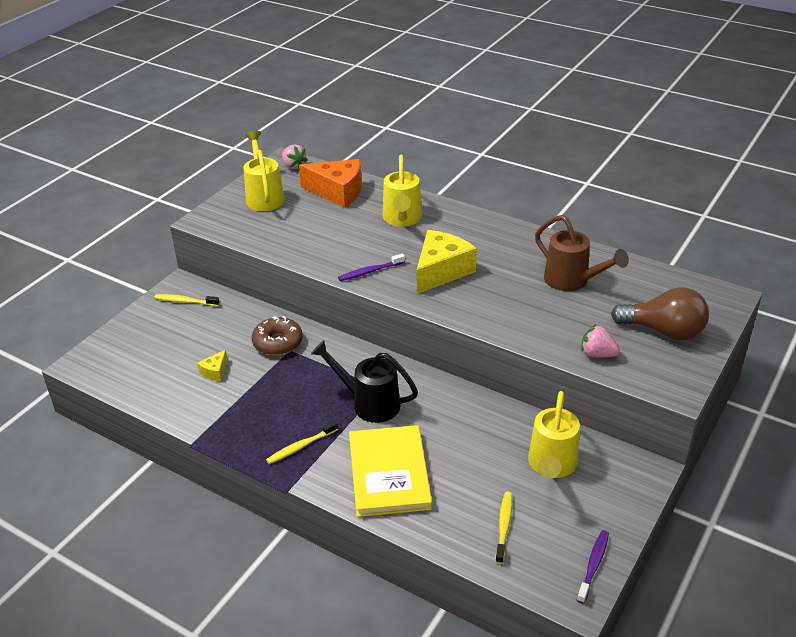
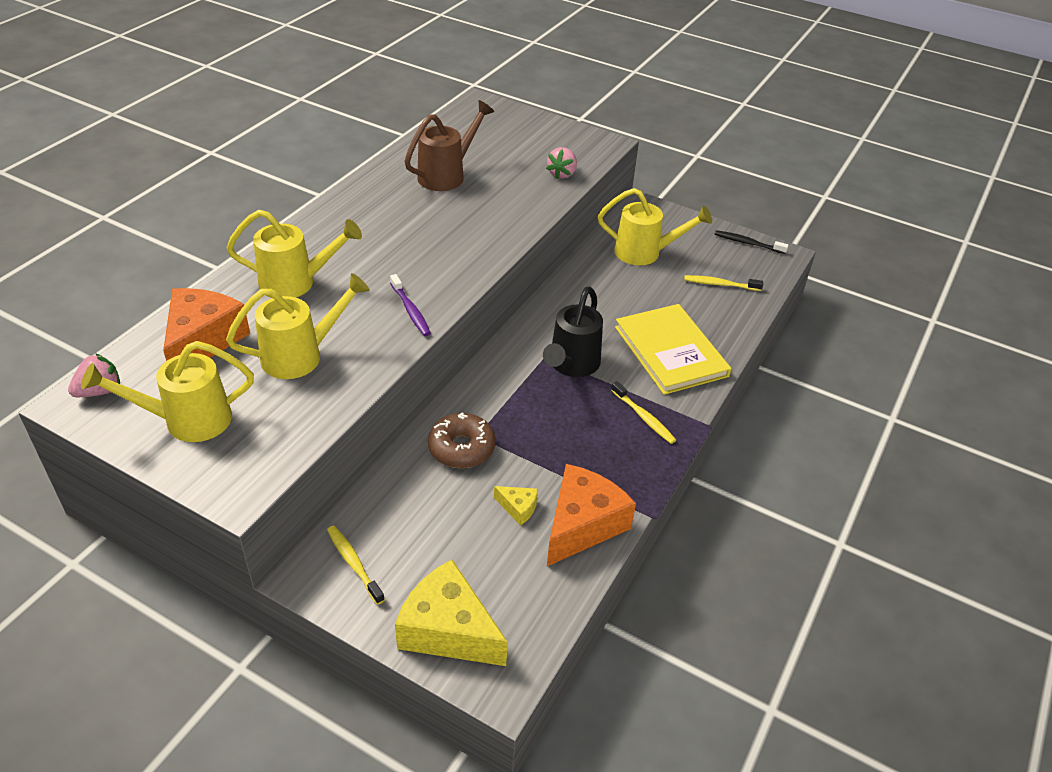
camera: 95 degrees left, 5 degrees up
(185, 301) = (353, 563): yellow toothbrush -> yellow toothbrush turned 135 degrees clockwise
(192, 404) = (582, 525): none -> orange cheese
(320, 229) = (301, 356): none -> yellow watering can
(389, 473) = (670, 351): yellow book -> yellow book turned 75 degrees clockwise
(441, 271) = (417, 256): yellow cheese -> yellow cheese (448, 630)
(593, 565) = (748, 243): purple toothbrush -> black toothbrush
(664, 331) = (528, 138): brown light bulb -> none

